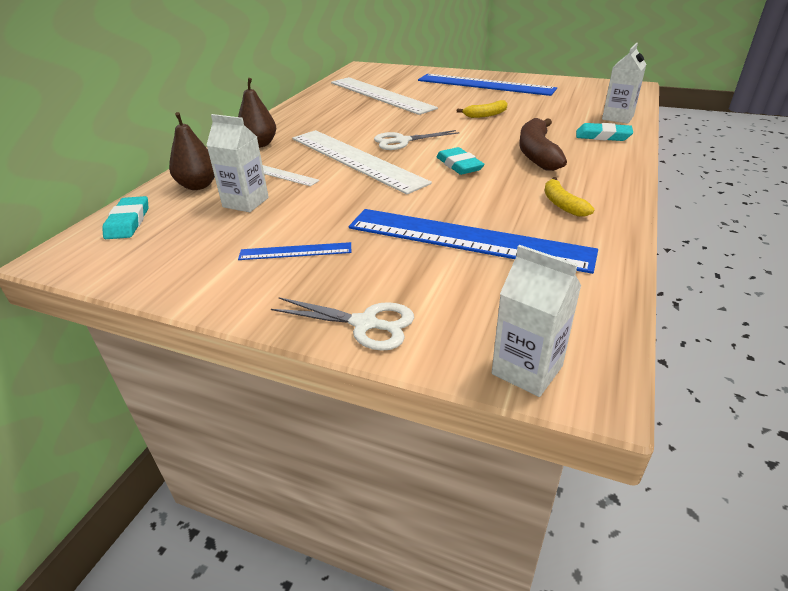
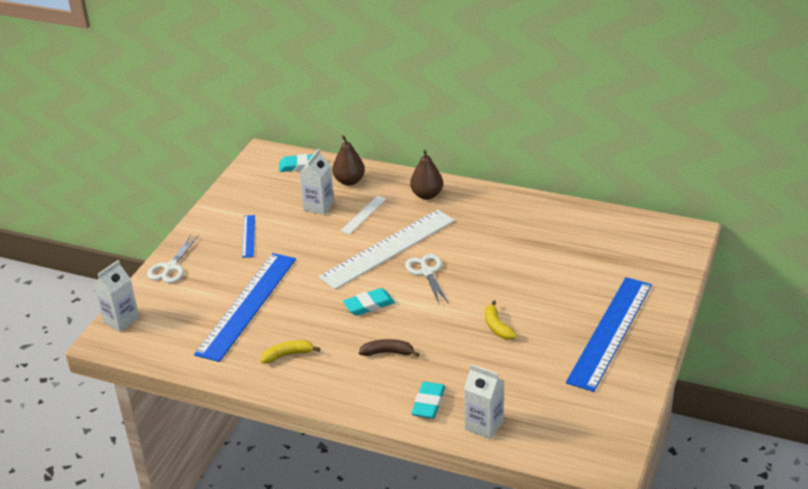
camera: 90 degrees right, 0 degrees up
(380, 95) = (567, 252): white ruler -> none
(537, 154) = (388, 352): brown banana -> brown banana, size x0.58

